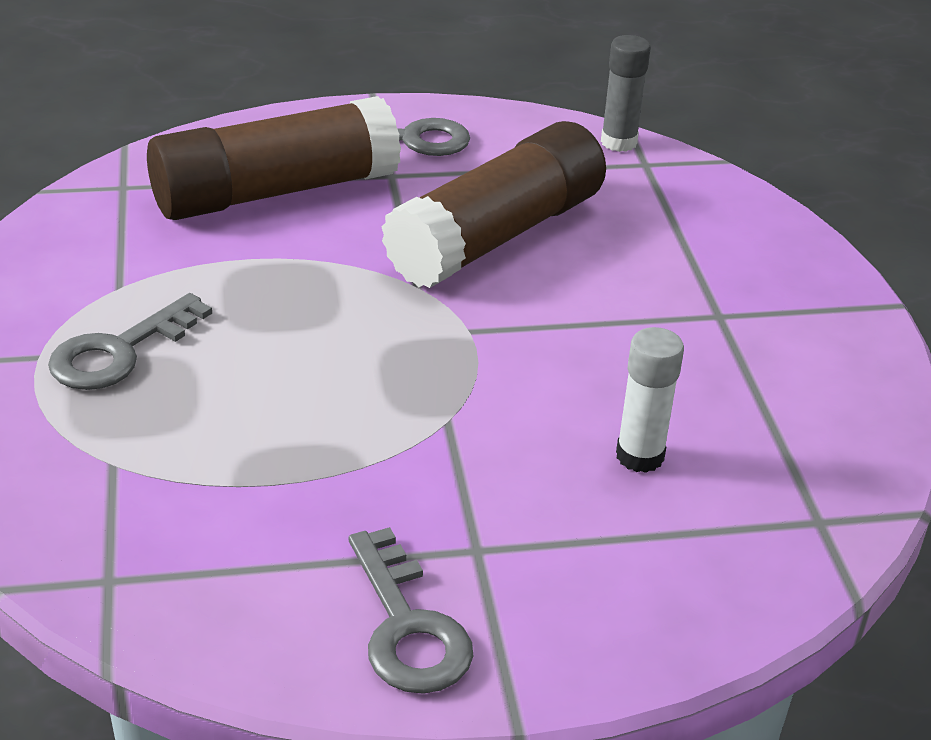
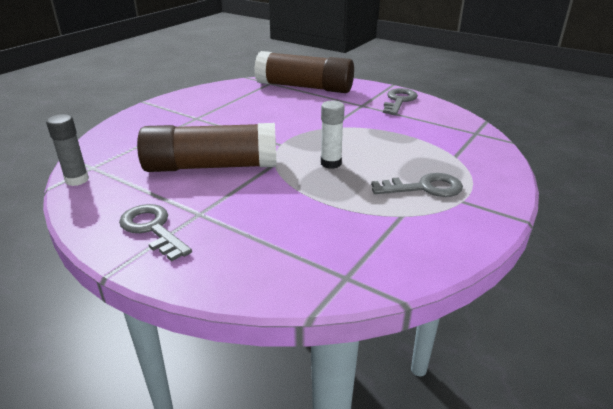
camera: 135 degrees left, 5 degrees down
(274, 192) = (269, 230): brown glue stick -> brown glue stick (305, 87)
(639, 456) = (288, 103): white glue stick -> white glue stick (331, 163)

